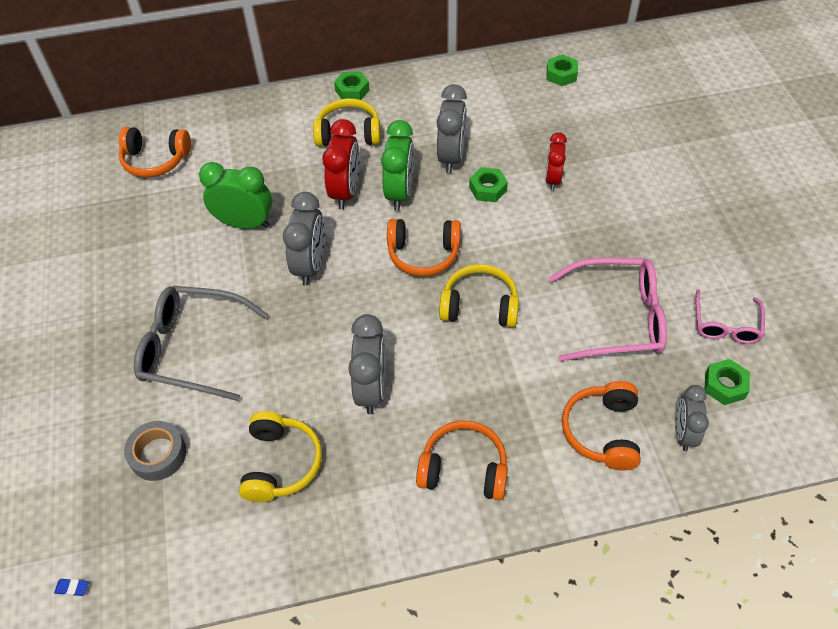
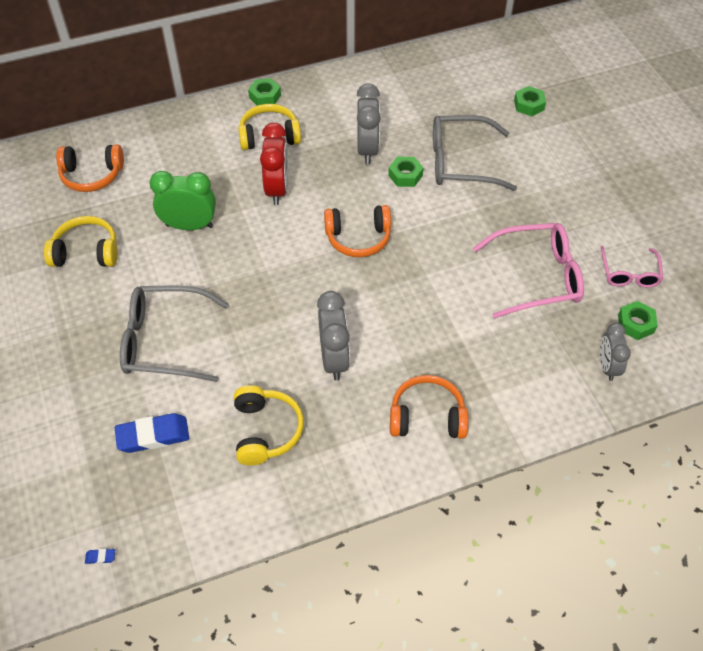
camera: 10 degrees left, 0 degrees up
(158, 454) = (153, 436): grey tape -> blue eraser
(310, 265) = (258, 258): grey clock -> none
(400, 193) = (327, 186): green clock -> none
(479, 306) = (416, 278): yellow headphones -> yellow headphones (86, 252)
(552, 179) = (461, 162): red clock -> grey glasses
(561, 74) = (453, 68): green nut -> green nut (529, 105)
(602, 431) = (539, 373): orange headphones -> none

